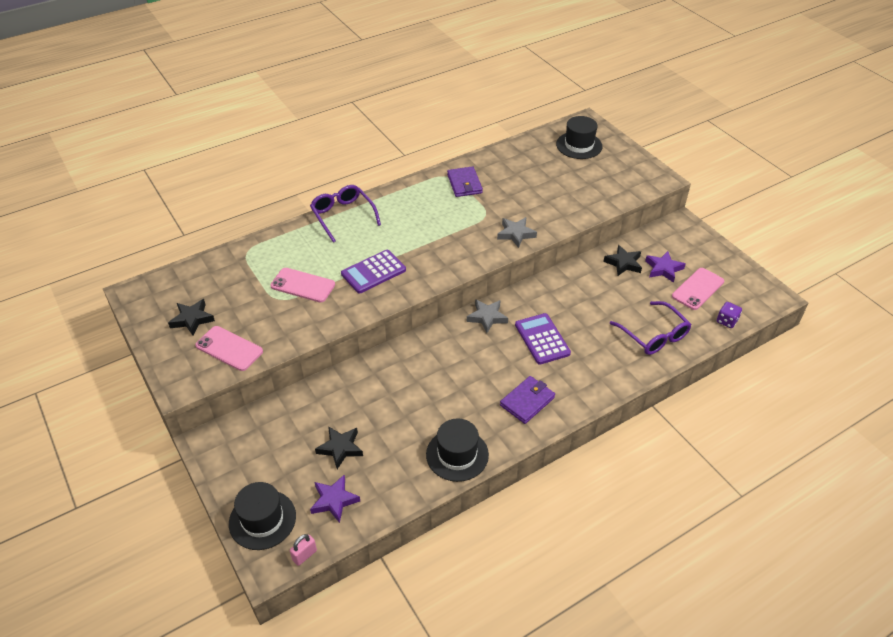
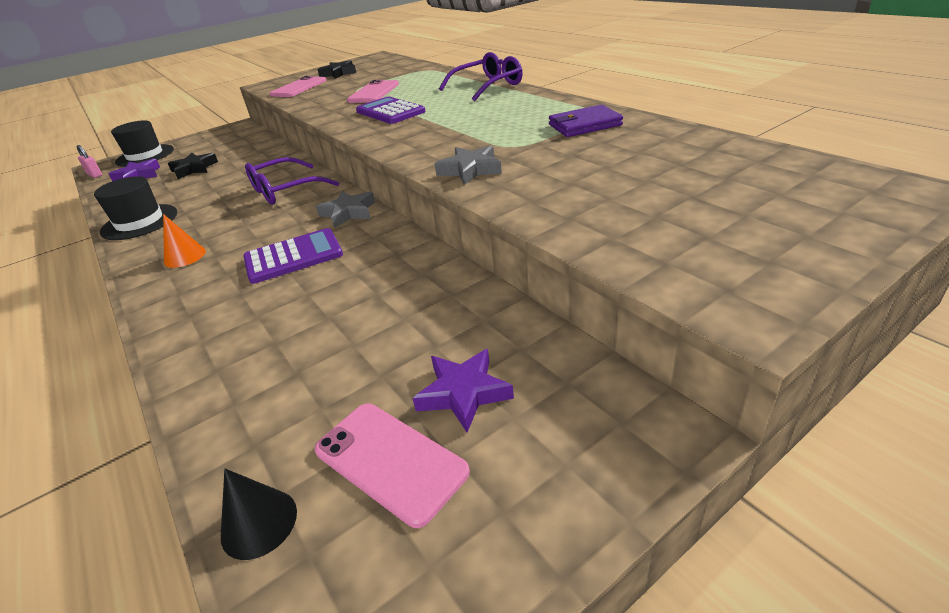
camera: 90 degrees right, 10 degrees down
(527, 401) = (185, 256): purple wallet -> orange cone
(579, 145) = (796, 193): black hat -> none
(623, 263) = (476, 330): black star -> none
(654, 335) = (257, 379): purple glasses -> purple glasses (285, 190)
(726, 321) = (259, 523): purple dice -> black cone

